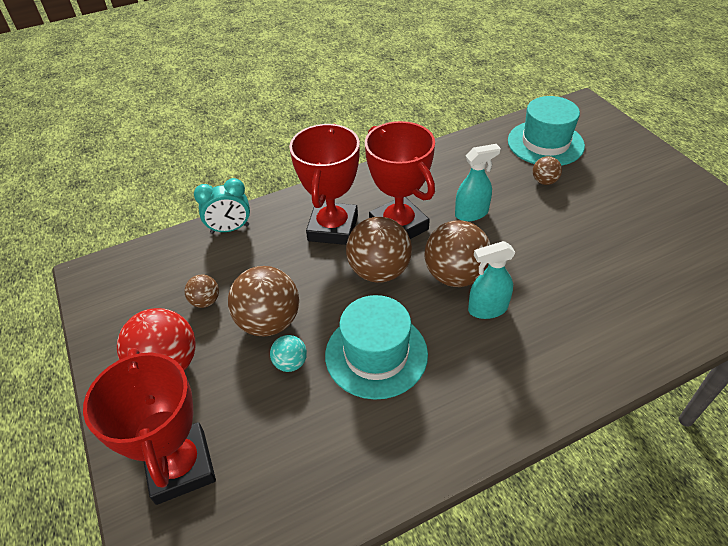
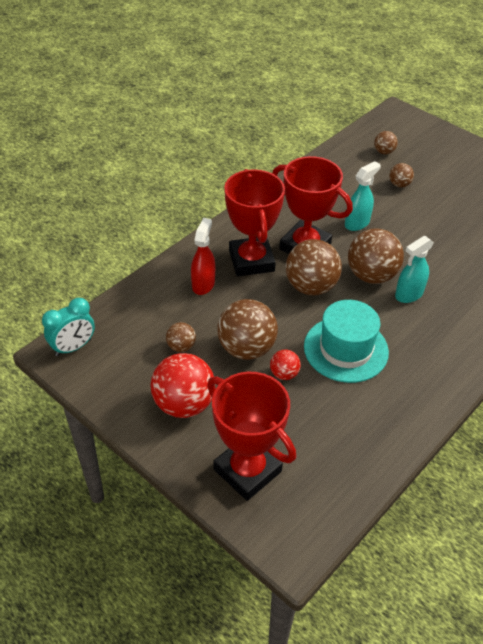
camera: 25 degrees left, 0 degrees up
(230, 229) = (161, 282): turquoise clock -> turquoise clock (73, 347)
(269, 241) = (203, 284): none -> red spray bottle
(290, 363) = (284, 374): turquoise ball -> red ball
(545, 143) = (384, 152): turquoise hat -> brown ball

